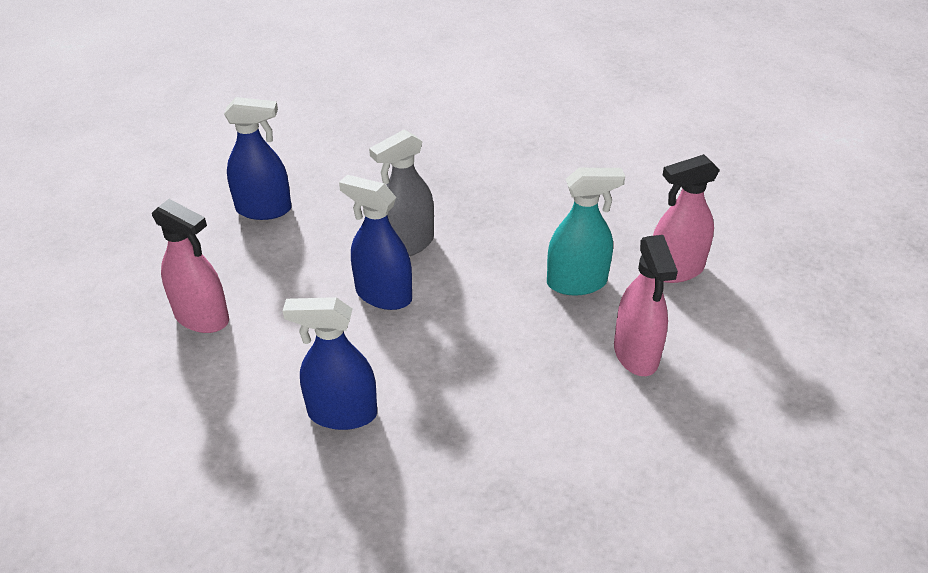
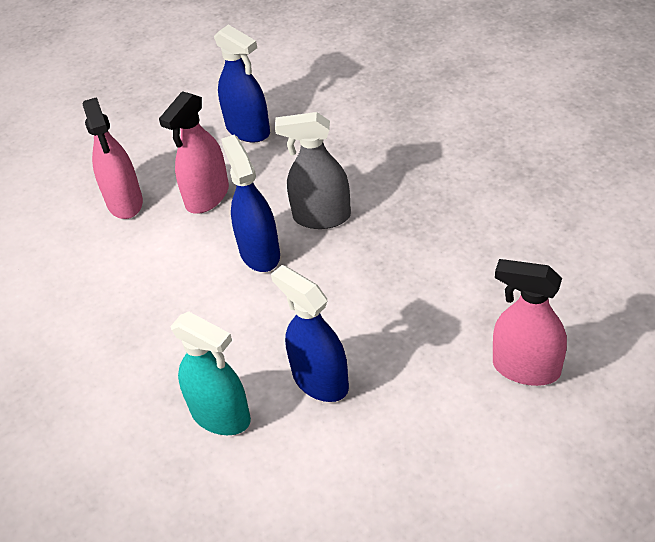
camera: 45 degrees right, 5 degrees up
(342, 413) = (138, 334): blue spray bottle -> blue spray bottle (320, 380)
(577, 283) = (422, 329): turquoise spray bottle -> turquoise spray bottle (221, 415)
(636, 354) = (401, 425): pink spray bottle -> pink spray bottle (207, 197)

